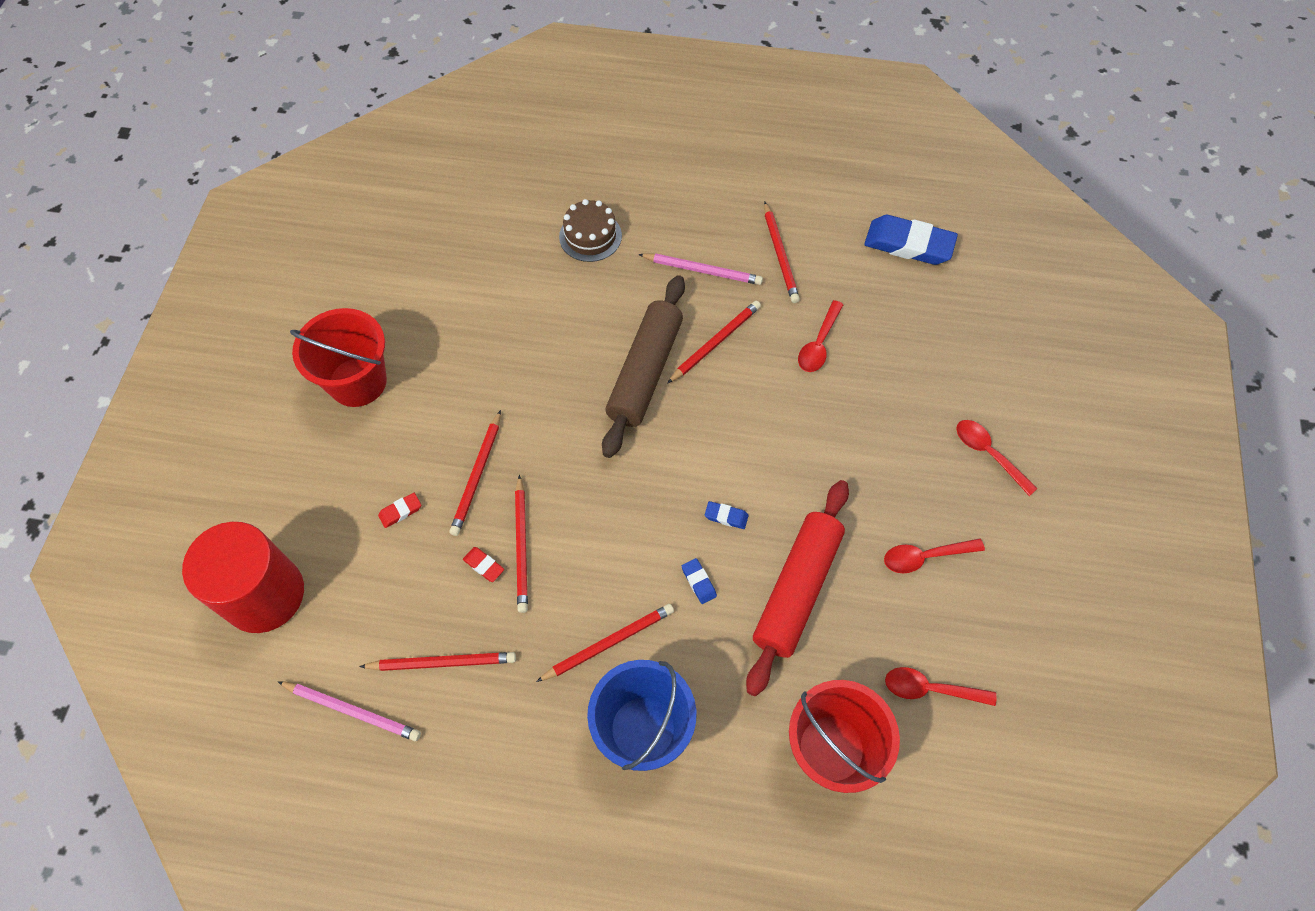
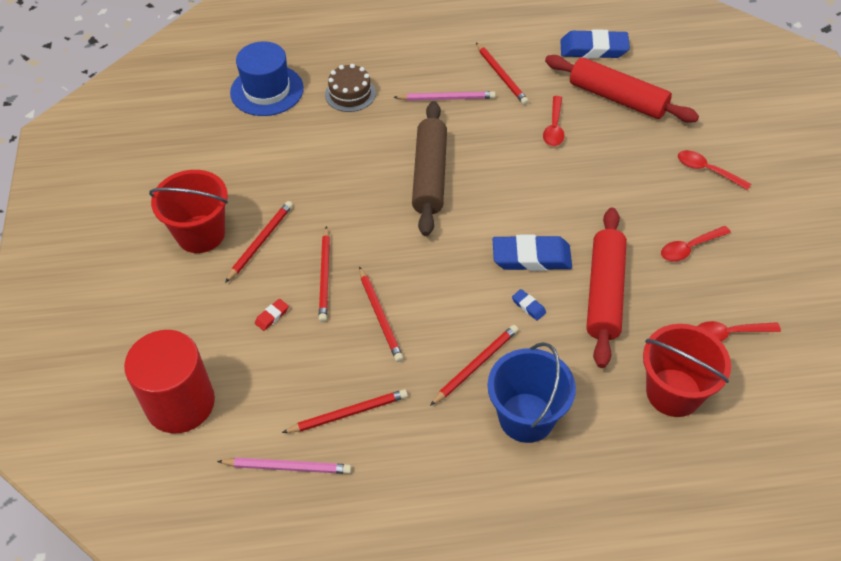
camera: 15 degrees left, 10 degrees down
(484, 565) = (355, 337): red eraser -> none
(495, 208) = (267, 90): none -> blue hat
(715, 342) = (476, 144): red pencil -> red pencil (260, 242)
(726, 516) = (531, 257): blue eraser -> blue eraser, size x2.31
(913, 322) = (618, 98): none -> red rolling pin

